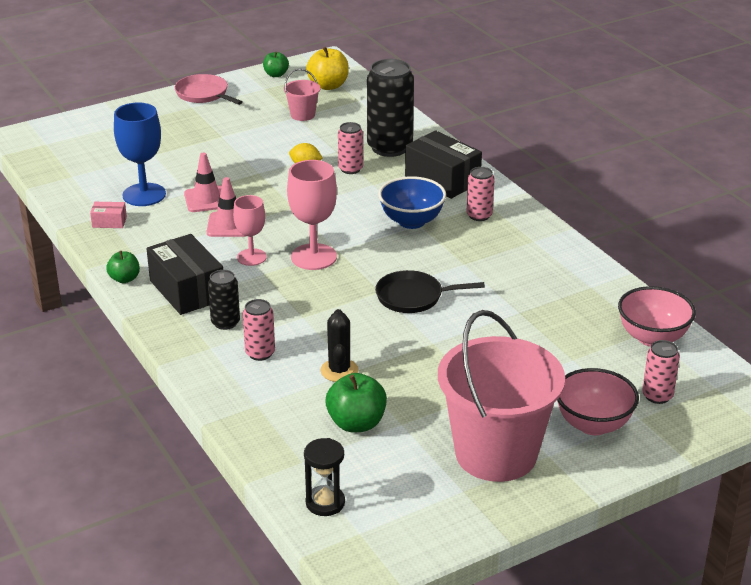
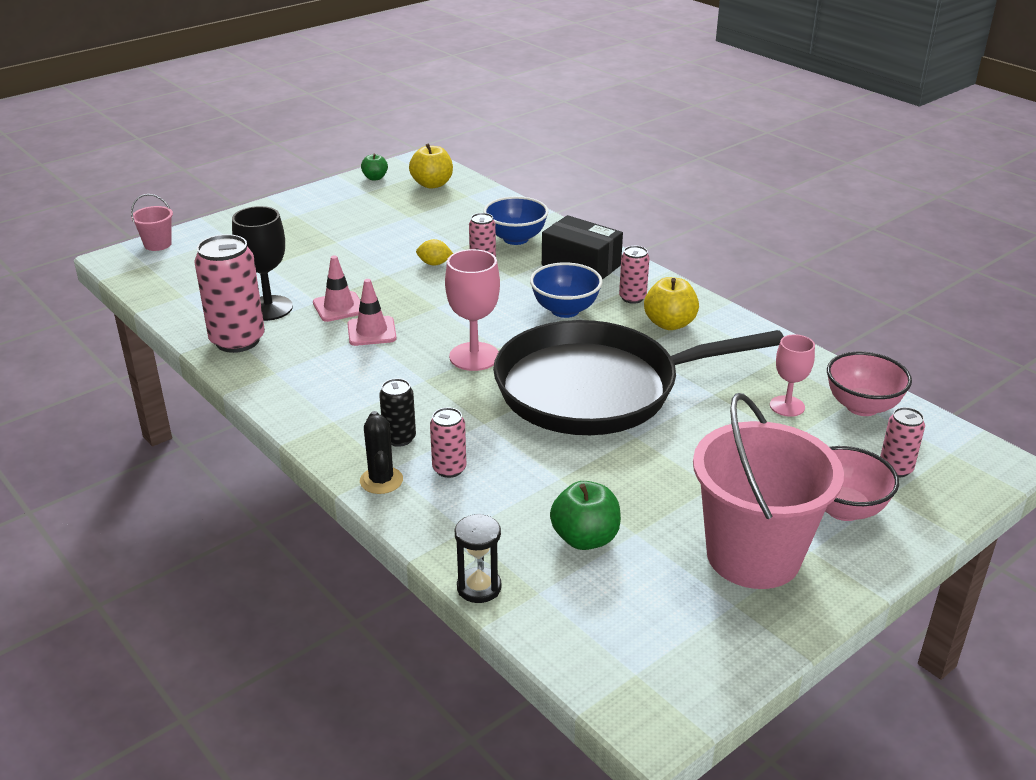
camera: 10 degrees left, 0 degrees up
(109, 222) = (237, 340): pink box -> pink can
(124, 279) = (271, 401): green apple -> none
(144, 195) = (269, 308): blue goblet -> black goblet
(187, 290) = (345, 406): black box -> none
(204, 94) = (305, 202): pink pan -> none
(251, 257) = (406, 363): pink goblet -> pink goblet (787, 406)
(302, 115) = (415, 214): pink bucket -> pink bucket (158, 244)
(325, 503) = (583, 640): black hourglass -> black hourglass (479, 587)
(339, 370) = (544, 479): black cactus -> black cactus (381, 480)
(389, 148) = (516, 239): black can -> blue bowl
(413, 297) = (595, 389): black pan -> black pan, size x2.48
(504, 243) = (669, 324): none -> yellow apple

